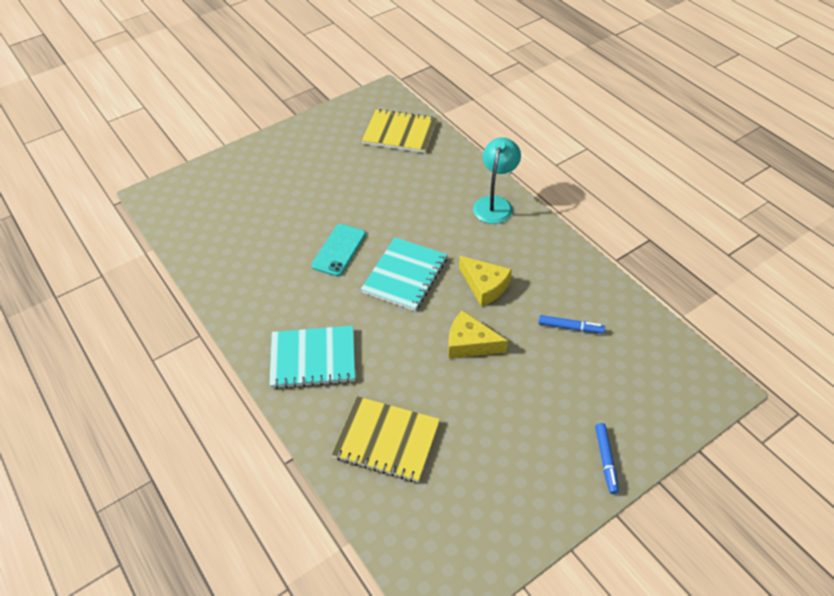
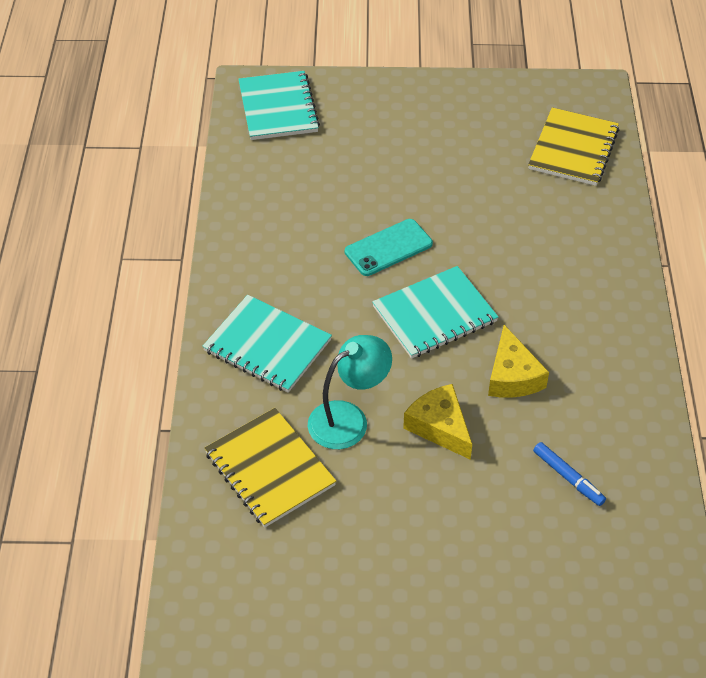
camera: 35 degrees right, 0 degrees up
(185, 199) = (278, 108): none -> turquoise notebook
(399, 133) = (573, 149): yellow notebook -> yellow notebook turned 60 degrees clockwise
(495, 204) = (611, 291): turquoise lamp -> turquoise lamp (348, 419)
(606, 460) = (474, 634): blue marker -> none

